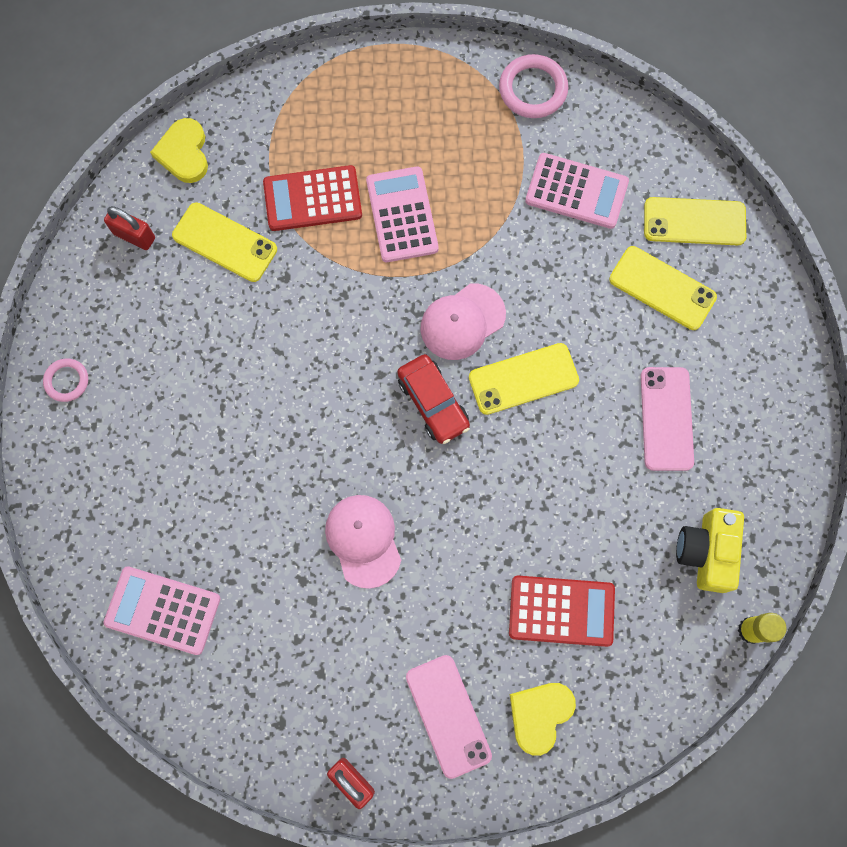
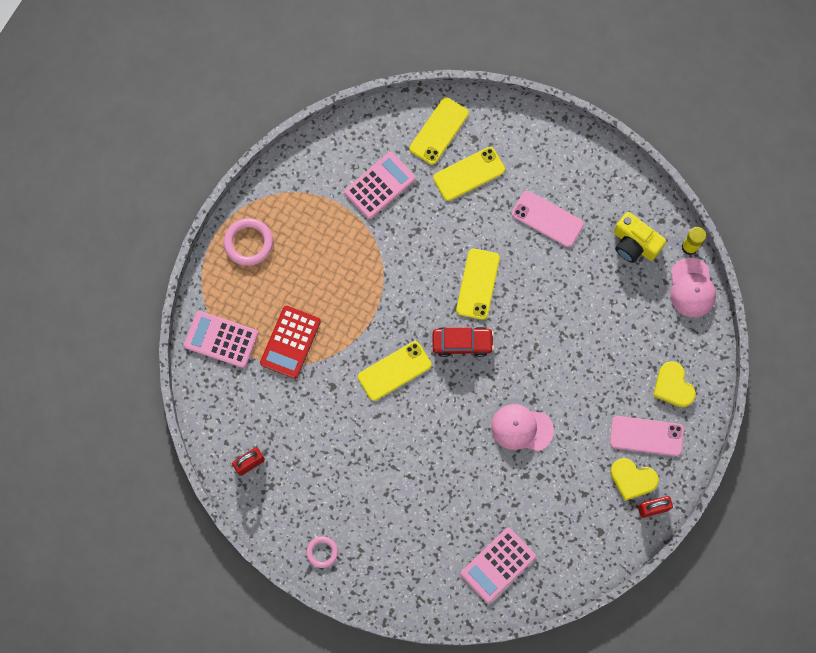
camera: 60 degrees left, 0 degrees up
(184, 153) = (211, 404): yellow heart -> yellow heart (632, 479)
(225, 242) = (287, 410): yellow phone -> yellow phone (394, 371)
(402, 215) = (333, 295): pink calculator -> pink calculator (221, 339)
(462, 322) = (422, 298): pink cap -> pink cap (692, 288)
(533, 89) = (297, 171): pink ring -> pink ring (248, 243)
(561, 611) = (623, 341): red calculator -> none

